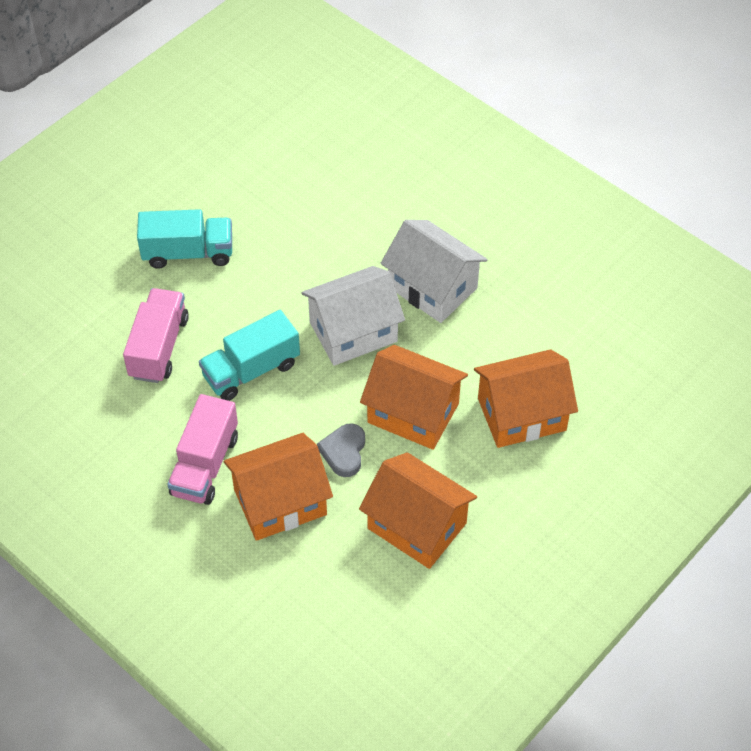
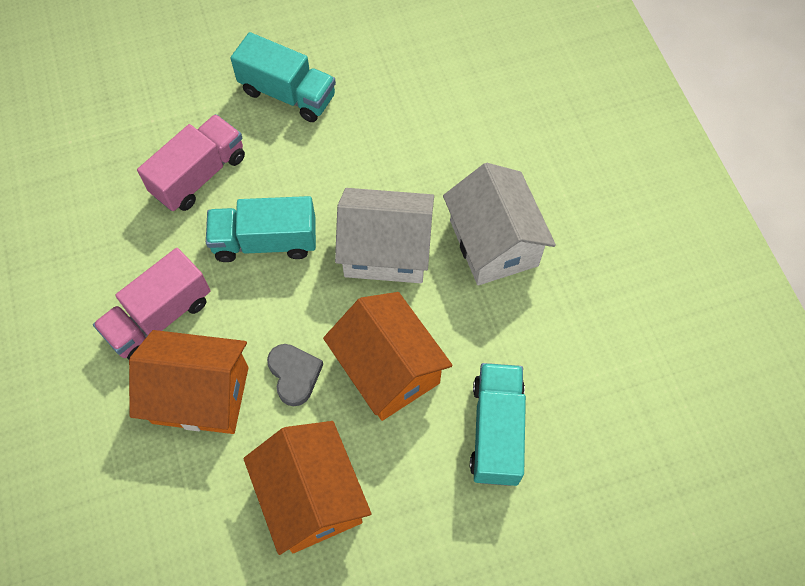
camera: 30 degrees right, 10 degrees up
(344, 452) = (294, 375): grey heart -> grey heart turned 120 degrees clockwise
(521, 414) = (496, 431): orange house -> turquoise truck

